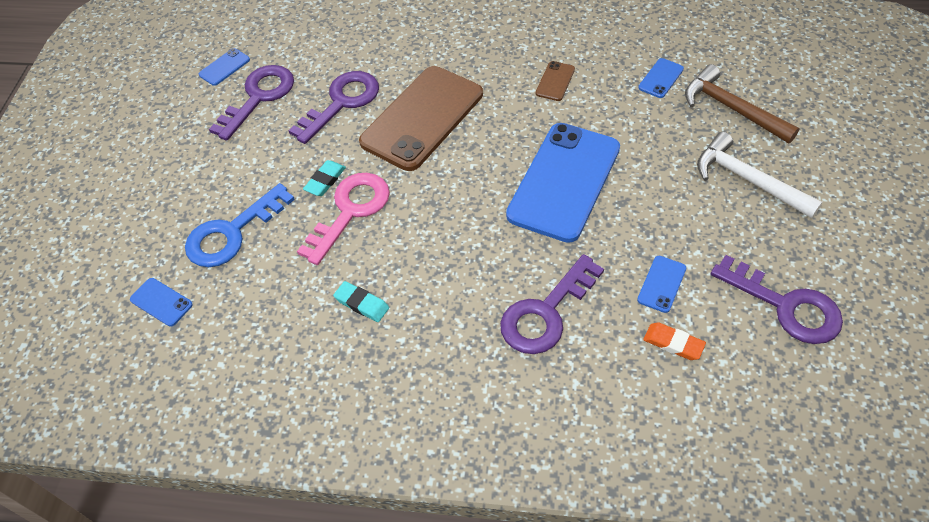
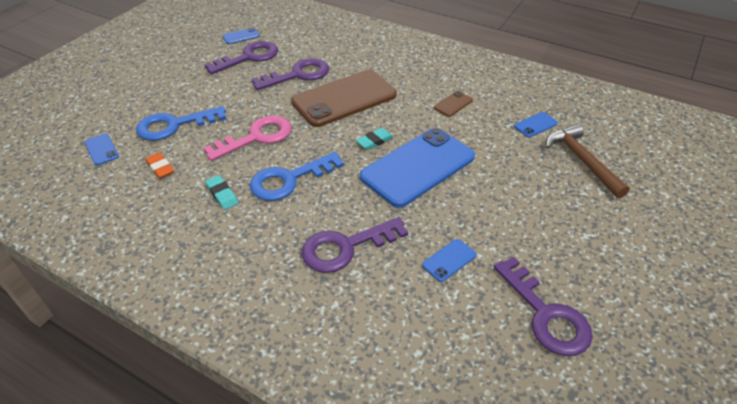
camera: 20 degrees right, 10 degrees down
(325, 180) = (254, 115): turquoise eraser -> turquoise eraser (375, 141)
(428, 253) = (289, 179): none -> blue key
(673, 343) = (431, 306): orange eraser -> orange eraser (160, 168)
(747, 180) = (566, 212): white hammer -> none

